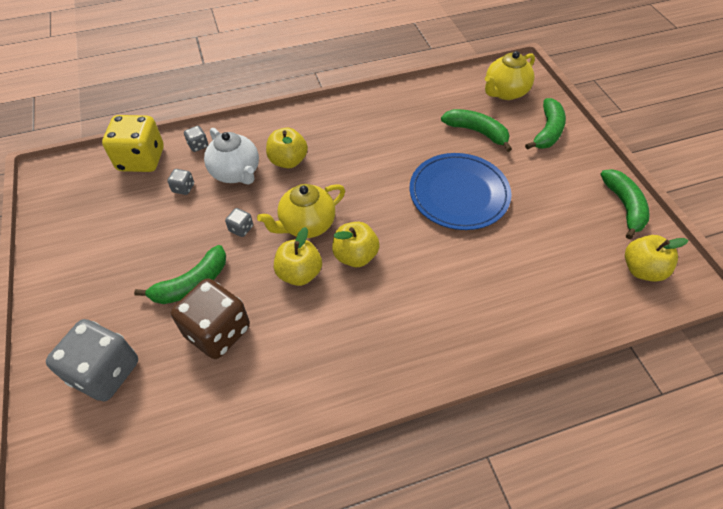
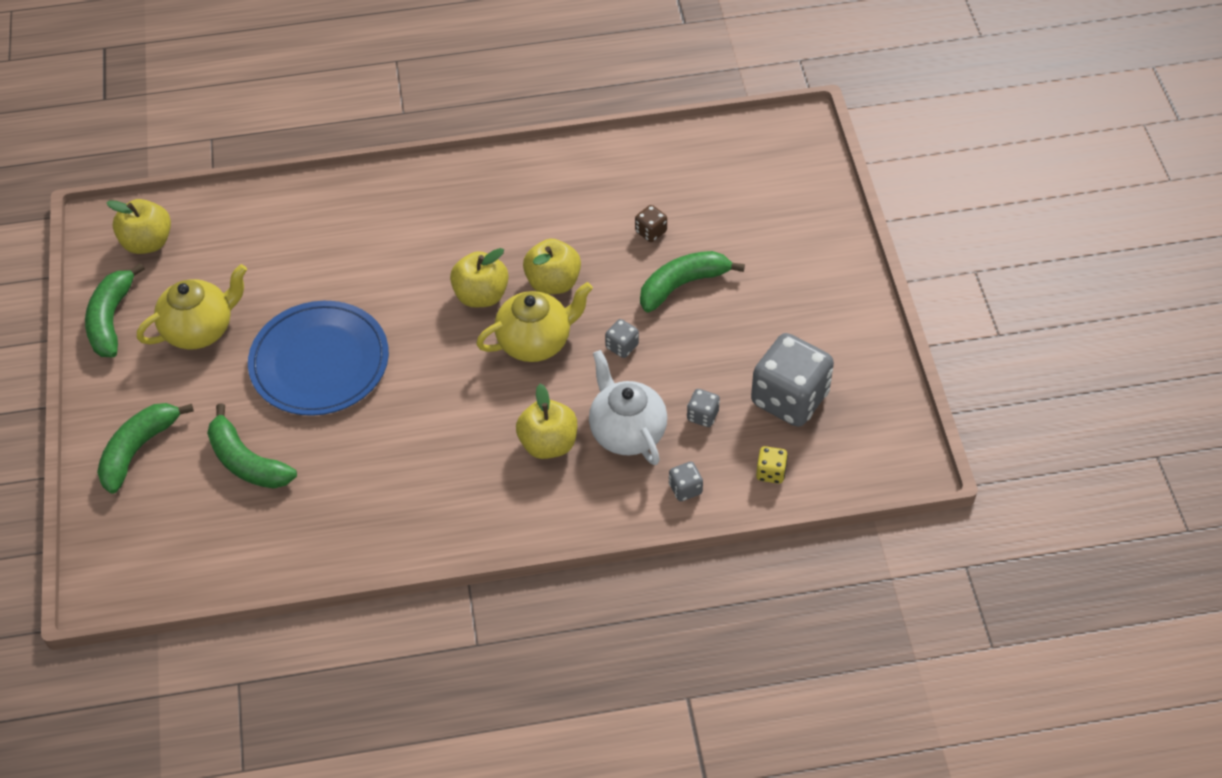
camera: 170 degrees left, 0 degrees up
(105, 372) = (767, 208): grey dice -> grey dice (789, 398)
(141, 159) = (770, 472): yellow dice -> yellow dice, size x0.43
(218, 331) = (651, 232): brown dice -> brown dice, size x0.43
(505, 92) = (161, 538): yellow teapot -> yellow teapot (200, 329)

